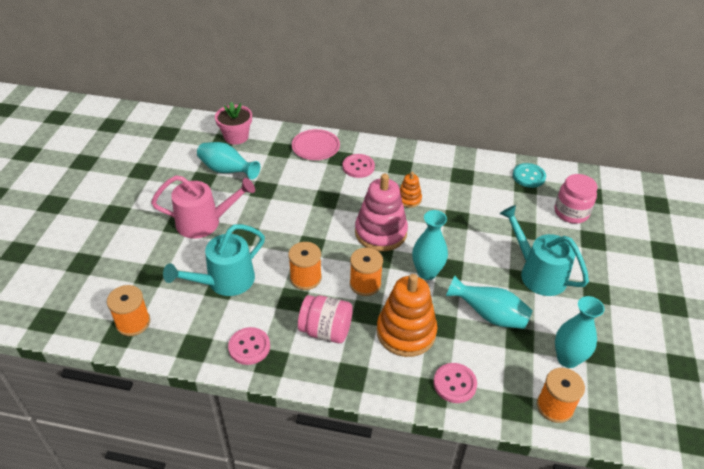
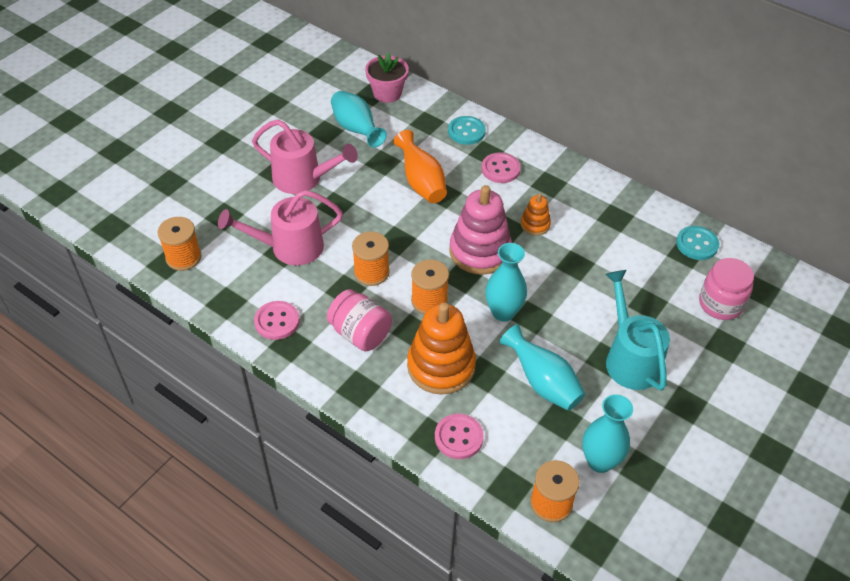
camera: 25 degrees right, 5 degrees up
(224, 282) = (289, 247): turquoise watering can -> pink watering can
(304, 195) = (421, 182): none -> orange vase
(315, 147) = (466, 131): pink plate -> turquoise button

